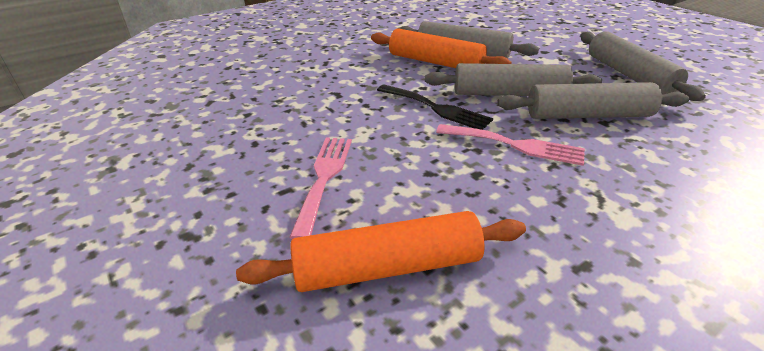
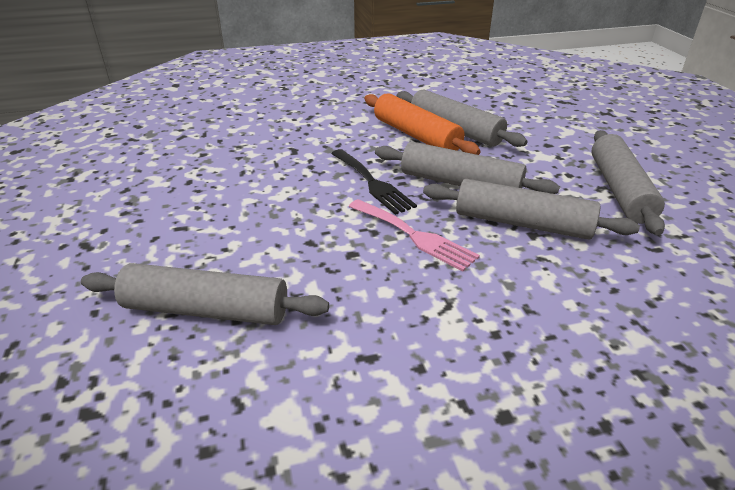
camera: 20 degrees right, 0 degrees up
(324, 178) = (219, 225): pink fork -> none
(387, 267) = (206, 310): orange rolling pin -> grey rolling pin

